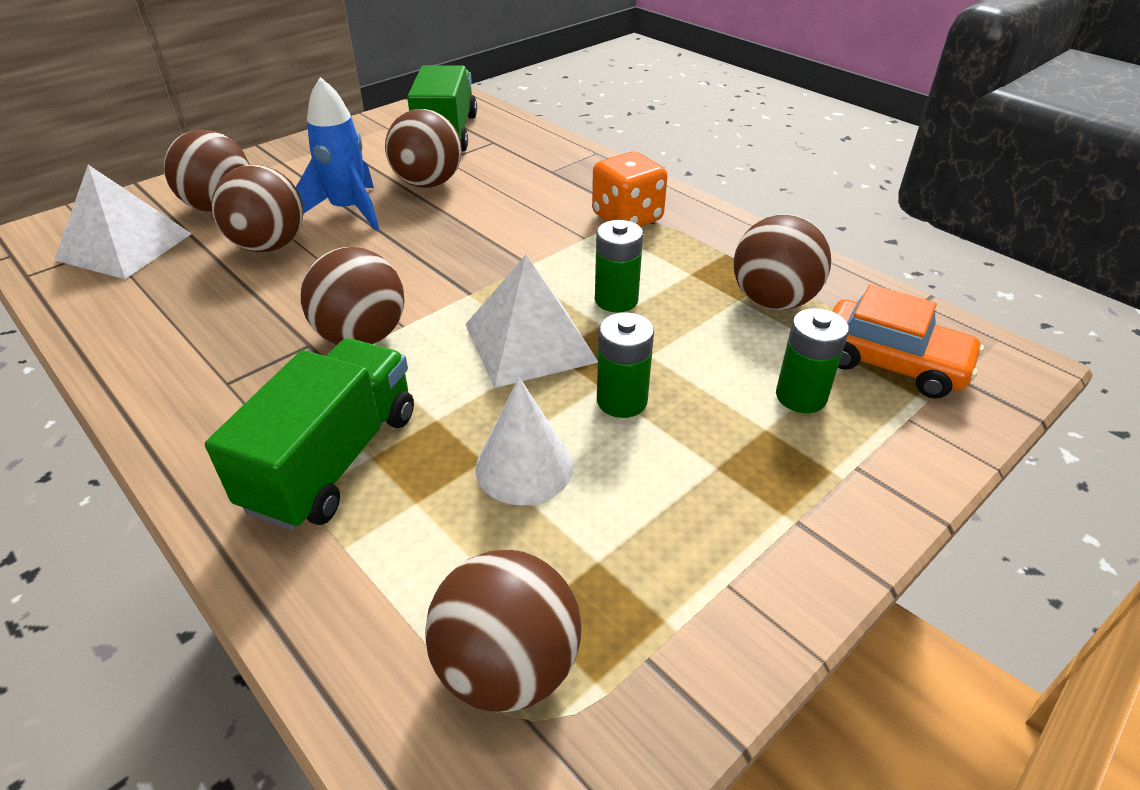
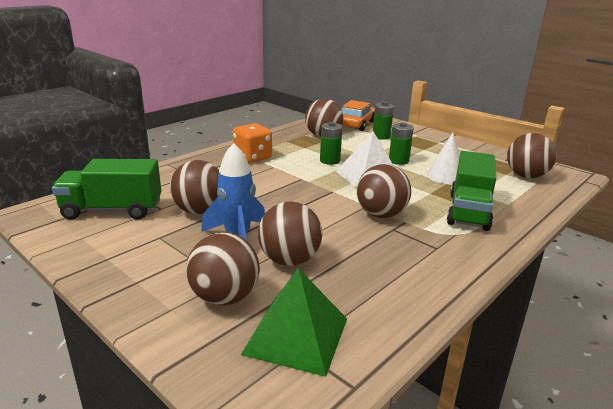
camera: 95 degrees left, 15 degrees down
(124, 246) = (296, 335): white pyramid -> green pyramid
(333, 460) = (468, 211): green truck -> green truck turned 90 degrees counterclockwise

